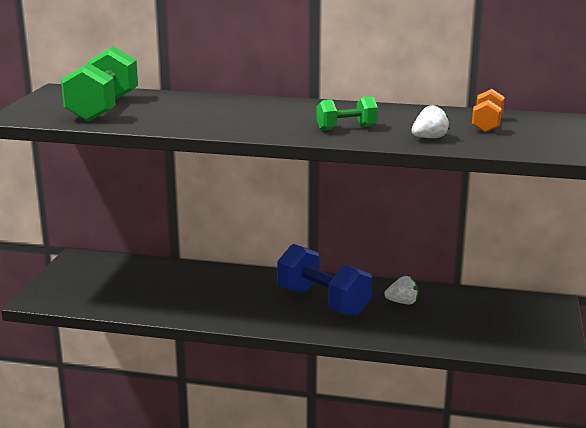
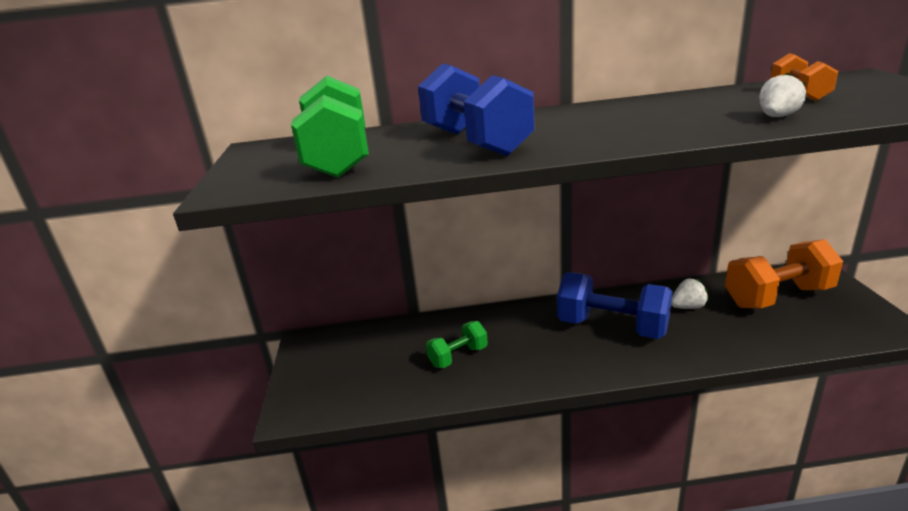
camera: 15 degrees left, 5 degrees up
(203, 115) = (476, 142): none -> blue dumbbell
(346, 128) = (666, 124): green dumbbell -> green dumbbell (458, 356)
(489, 313) = (778, 297): none -> orange dumbbell

